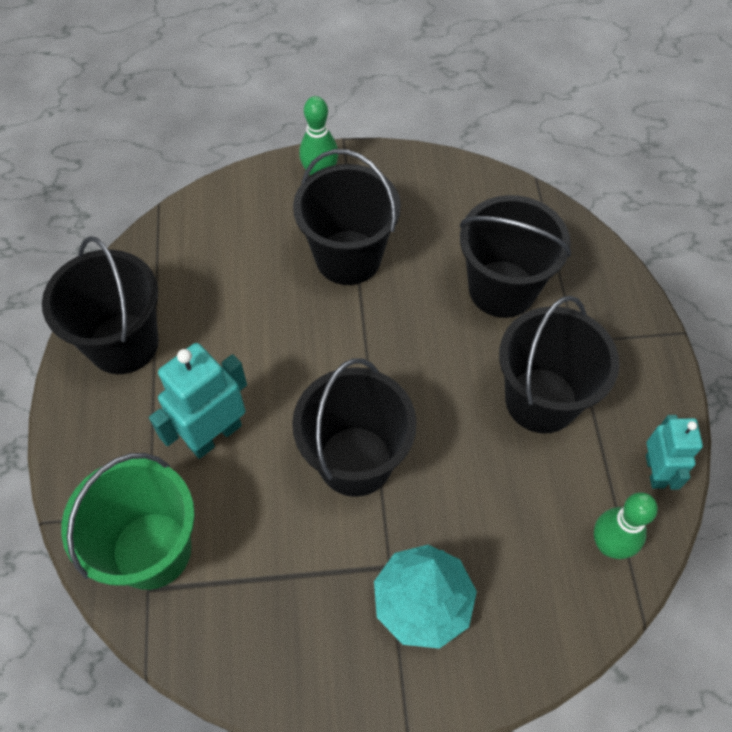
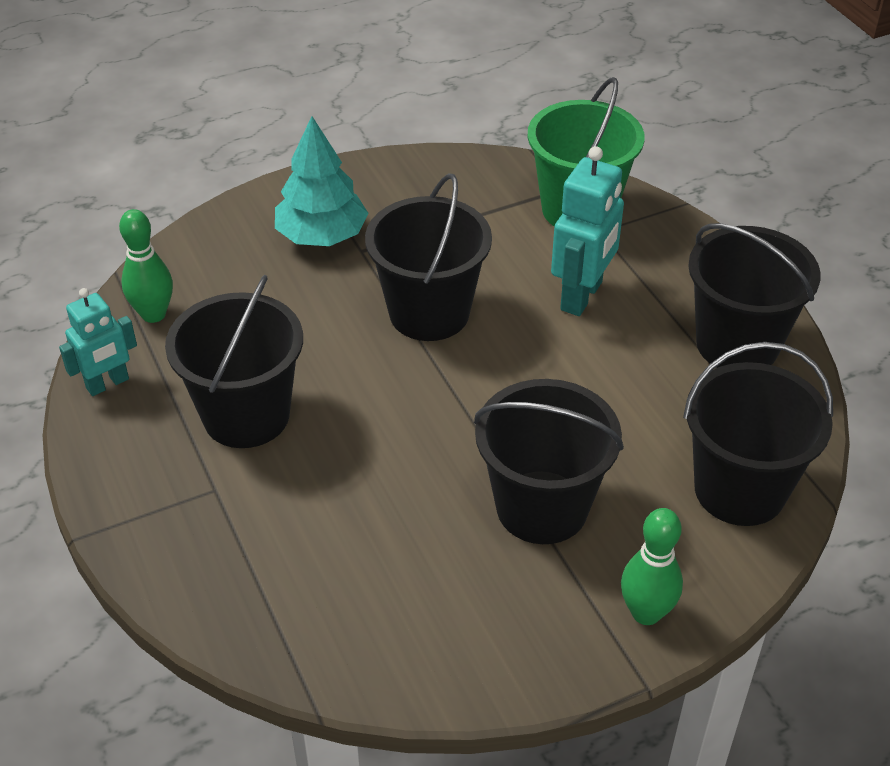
camera: 160 degrees right, 15 degrees down
(502, 289) = (325, 525): black bucket -> black bucket (739, 490)
(655, 471) = (108, 384): turquoise robot -> turquoise robot turned 105 degrees counterclockwise

